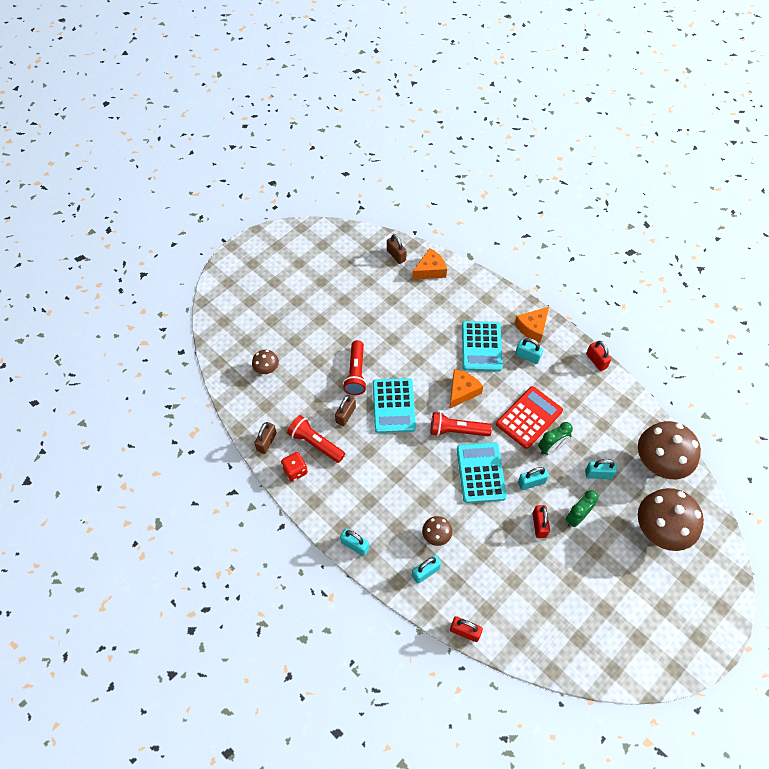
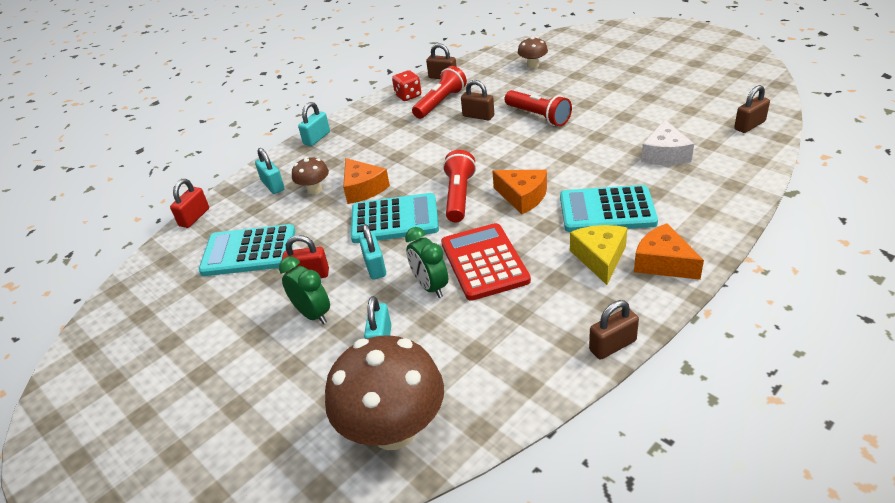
camera: 95 degrees right, 20 degrees down
(356, 373) = (538, 116): red flashlight -> red flashlight turned 135 degrees counterclockwise
(394, 406) = (494, 146): turquoise calculator -> turquoise calculator (249, 251)
(423, 306) = (665, 154): none -> white cheese
(430, 270) = (737, 155): orange cheese -> orange cheese (363, 189)
(527, 356) = (600, 258): turquoise padlock -> yellow cheese
(529, 417) = (484, 262): red calculator -> red calculator turned 150 degrees counterclockwise
(596, 361) = (612, 345): red padlock -> brown padlock
(660, 530) = (266, 420): brown mushroom -> none

